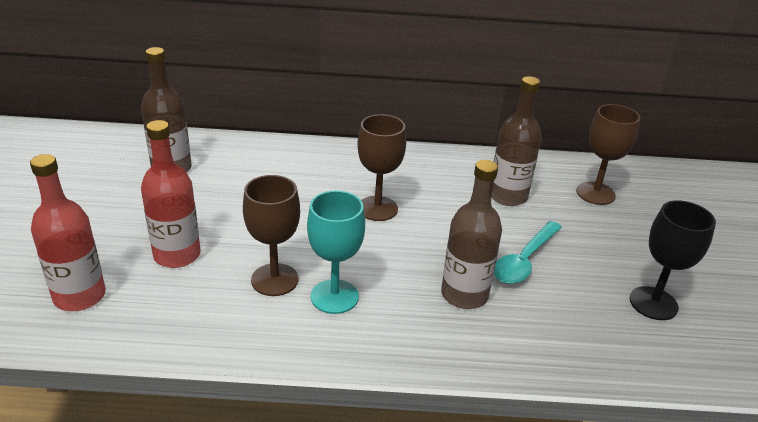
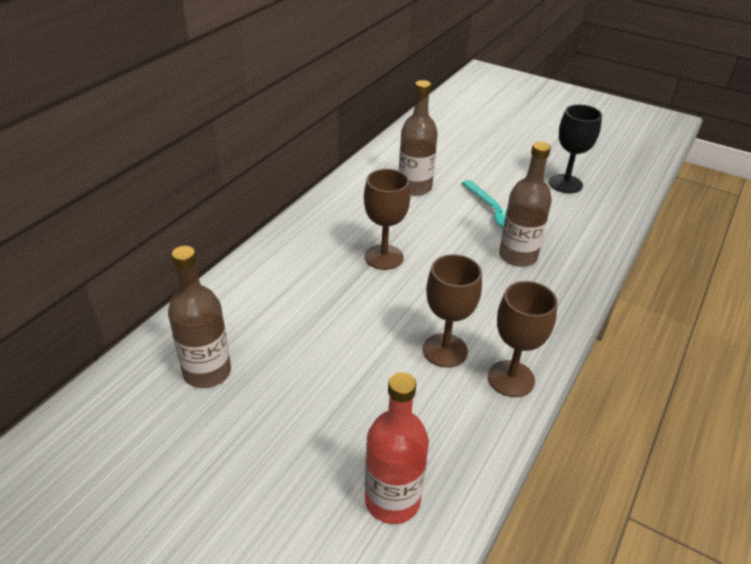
camera: 60 degrees left, 5 degrees up
(177, 255) = (369, 407): red bottle -> none
(334, 296) = (485, 322): turquoise goblet -> none
(595, 193) = (439, 150): brown goblet -> brown goblet (511, 378)

